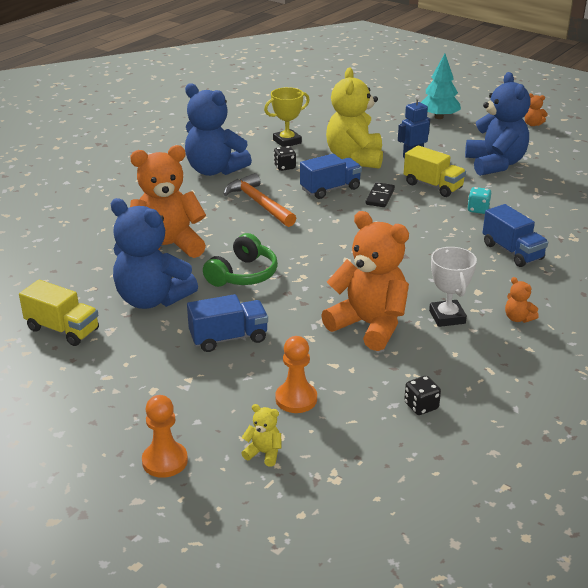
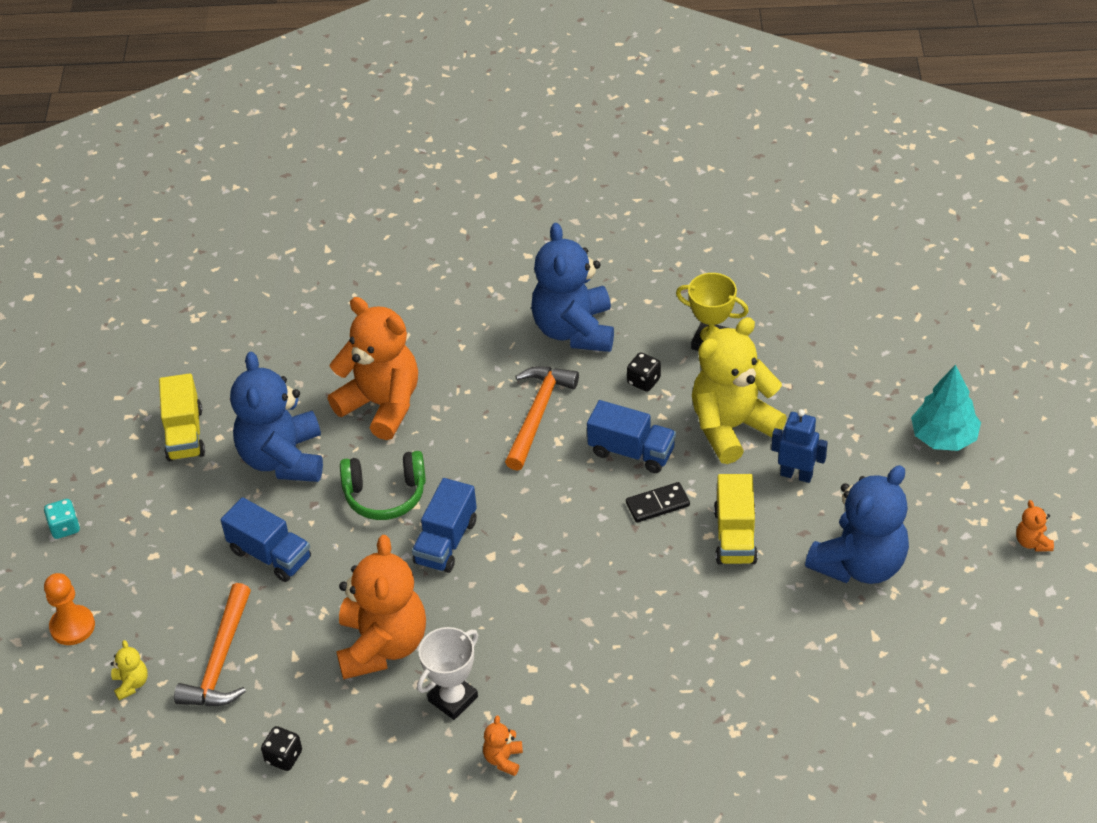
camera: 55 degrees right, 15 degrees up
(296, 399) = (220, 660): orange pawn -> orange hammer
(478, 209) = (717, 608): turquoise dice -> turquoise dice (65, 527)
(512, 252) = (644, 688): blue truck -> blue truck (446, 542)

